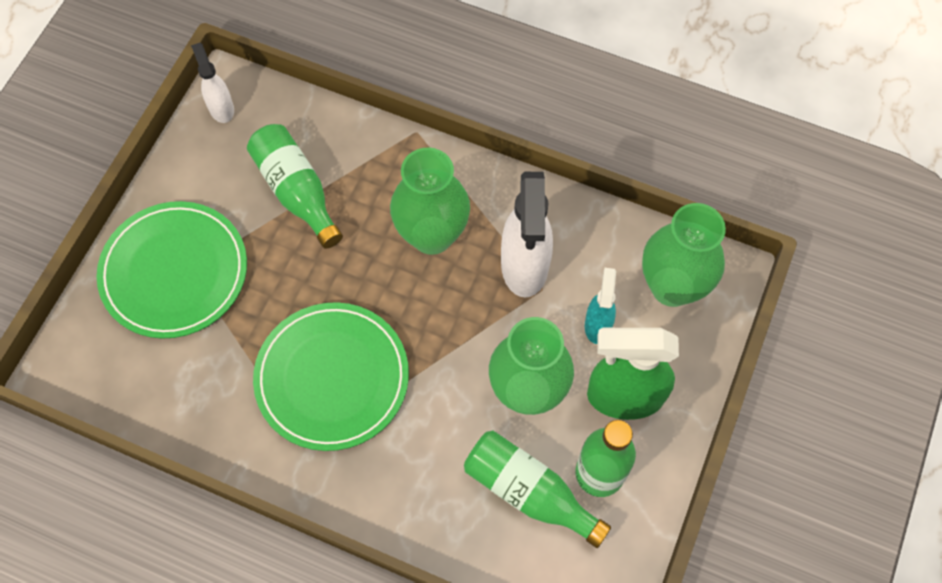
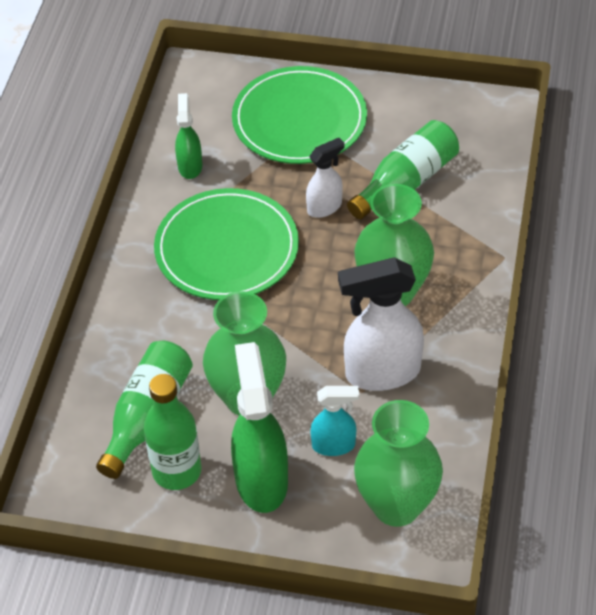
camera: 80 degrees right, 15 degrees down
(202, 395) = (190, 166): none -> green spray bottle
(221, 108) = (475, 110): white spray bottle -> white spray bottle (325, 207)

